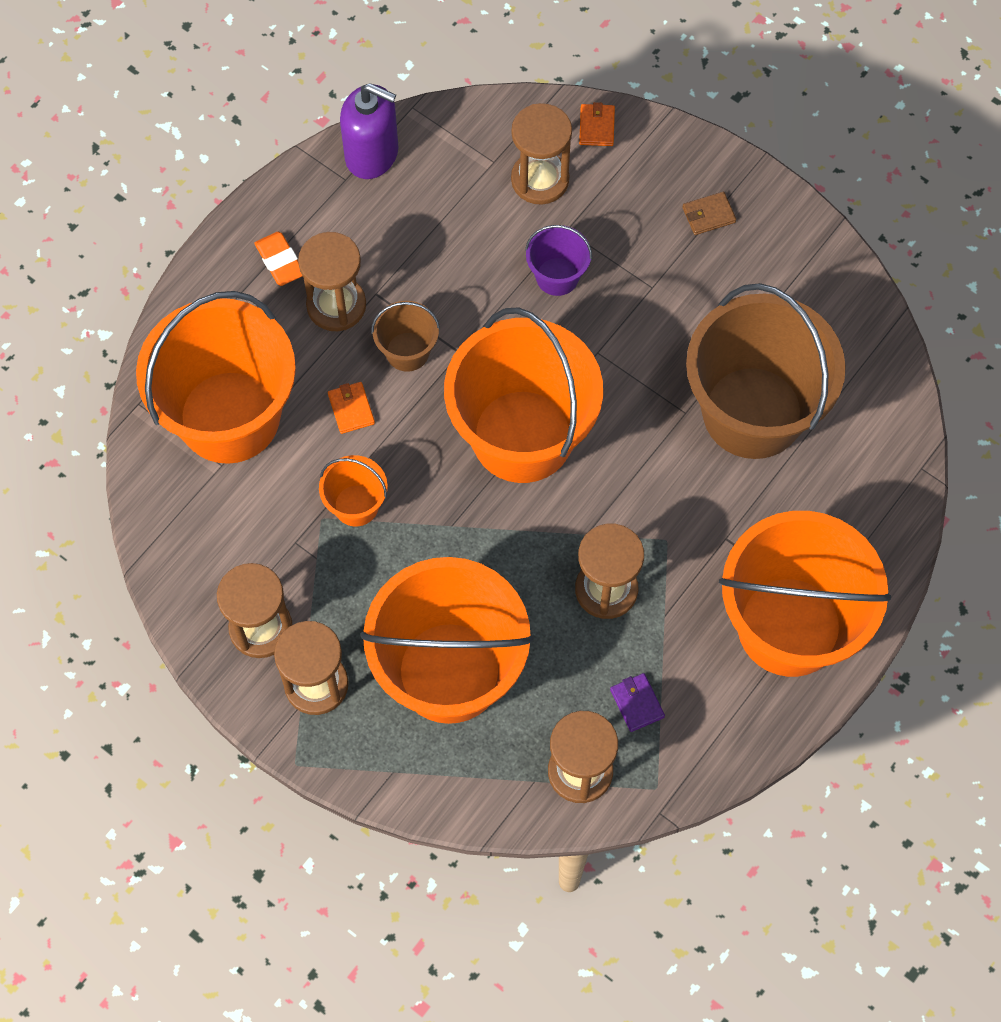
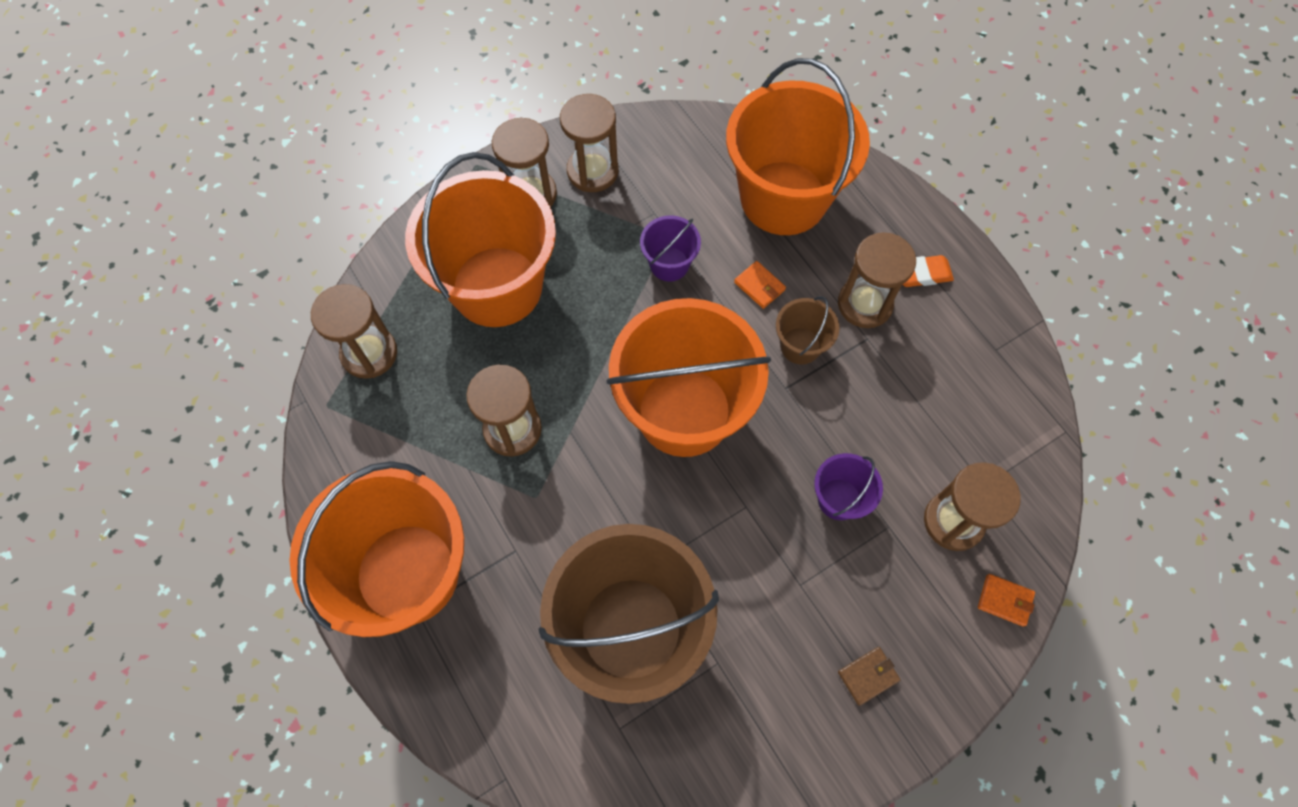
camera: 110 degrees right, 0 degrees up
(351, 409) = (759, 286): orange wallet -> orange wallet turned 45 degrees clockwise
(356, 505) = (669, 264): orange bucket -> purple bucket
(372, 154) = (1019, 380): purple soap dispenser -> none
(637, 703) = (402, 417): purple wallet -> none
(708, 215) = (868, 676): brown wallet -> brown wallet turned 60 degrees clockwise

